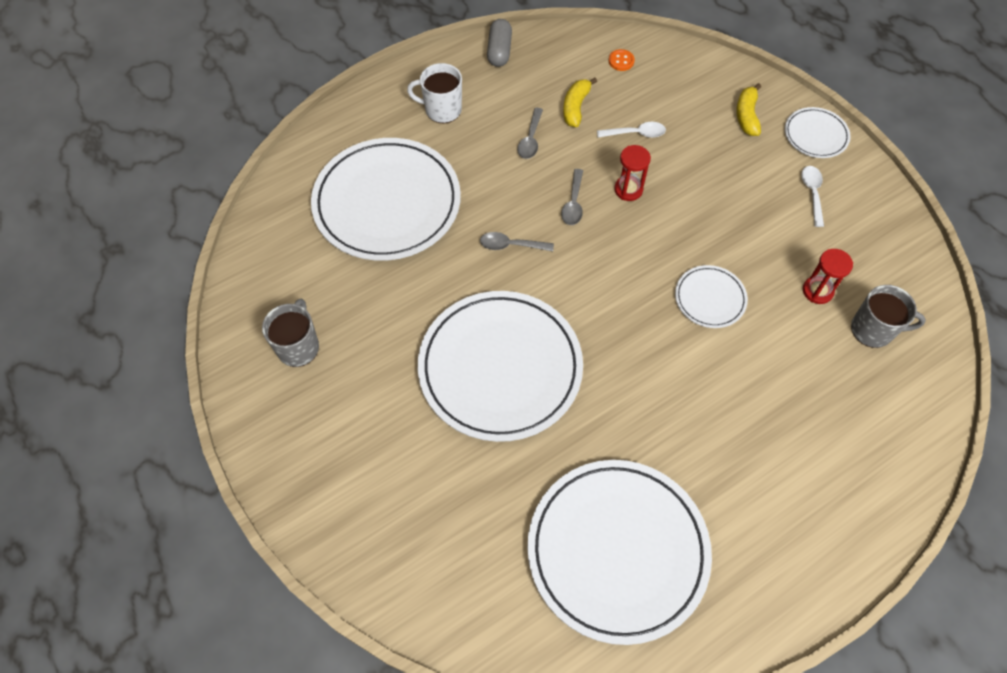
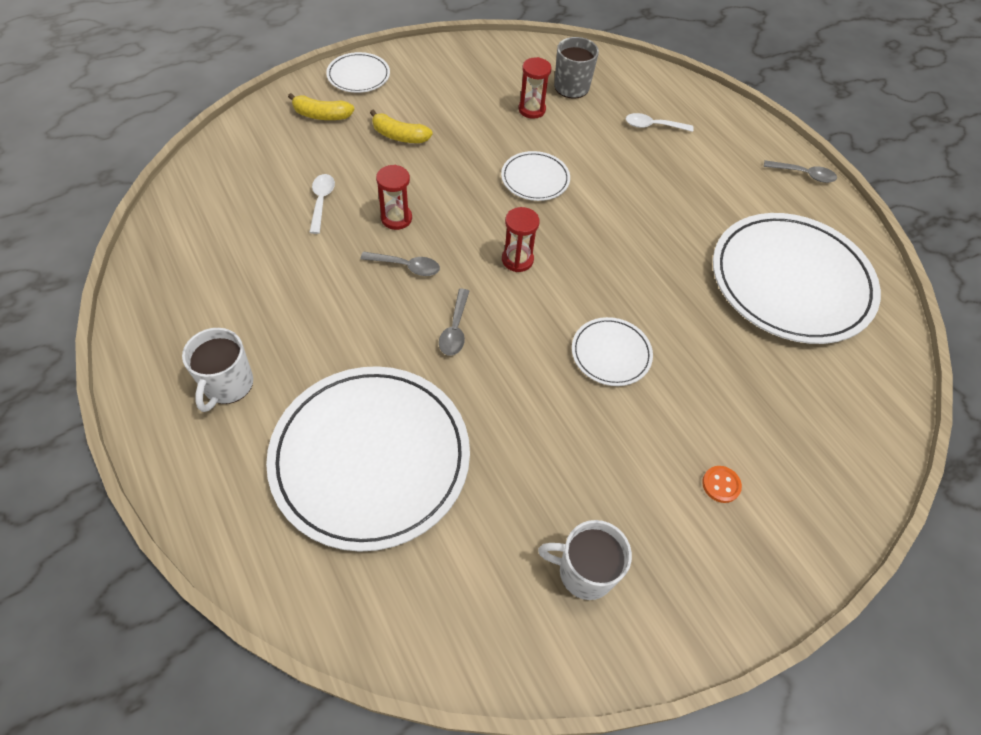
camera: 90 degrees left, 5 degrees down
(298, 347) = (584, 572): grey mug -> white mug
(499, 51) = (146, 313): grey capsule -> none
(500, 367) = (611, 353): white plate -> white plate, size x0.46
(530, 139) = (305, 295): grey spoon -> grey spoon (804, 175)
(575, 107) = (267, 247): yellow banana -> yellow banana (399, 136)
(597, 288) = (517, 260): none -> red hourglass
(621, 61) = (210, 198): orange button -> orange button (721, 485)
(812, 193) = (426, 91): white spoon -> white spoon (653, 126)

